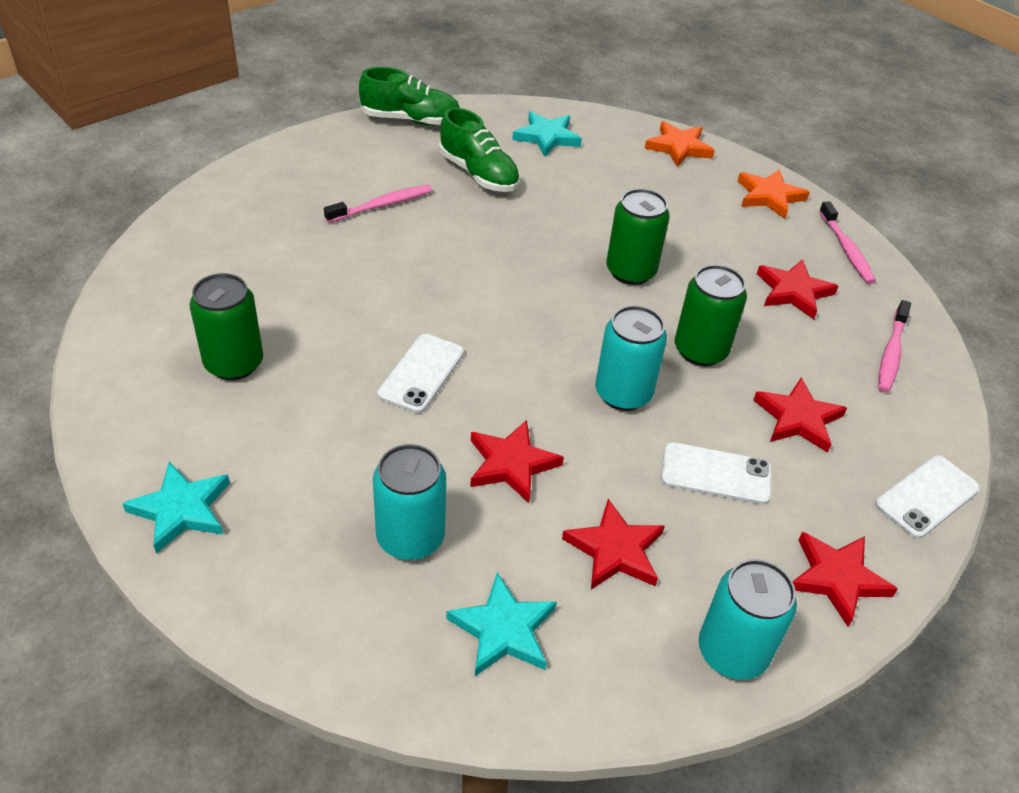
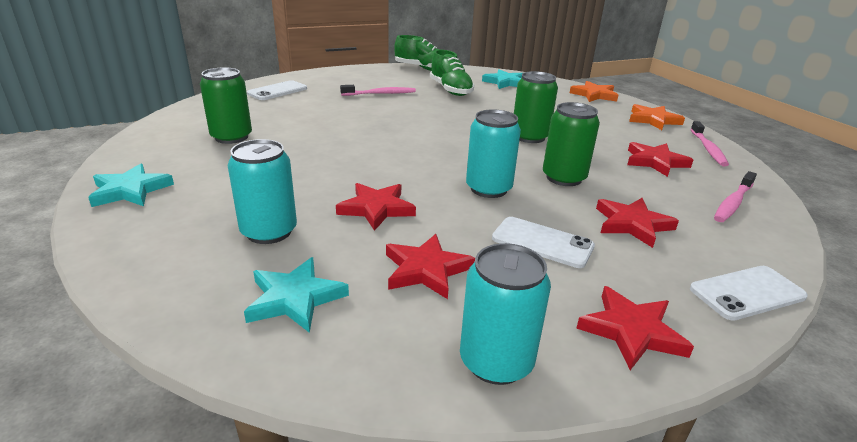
camera: 20 degrees right, 15 degrees down
(421, 373) = (347, 158): white phone -> white phone (277, 91)

